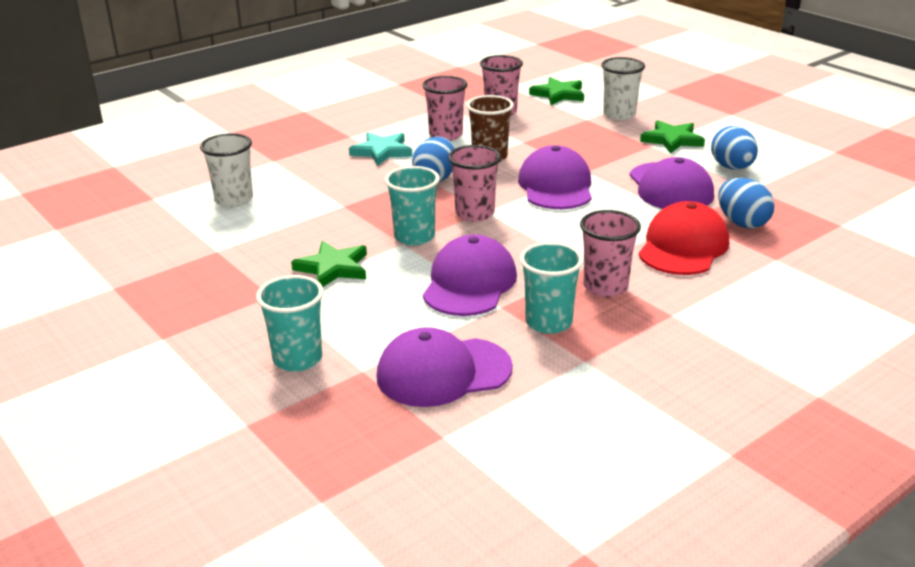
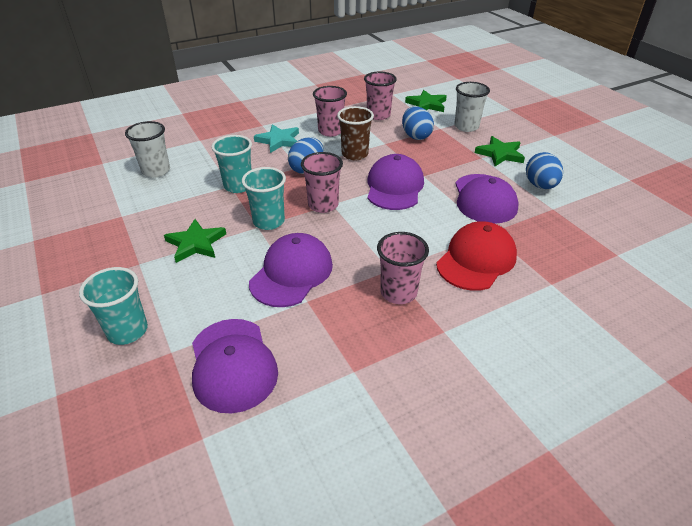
camera: 10 degrees right, 10 degrees up
(443, 372) = (233, 364): purple cap -> purple cap turned 105 degrees counterclockwise
(549, 322) = (338, 324): turquoise cup -> turquoise cup (238, 186)
(742, 223) = (533, 242): blue egg -> blue egg (416, 136)

